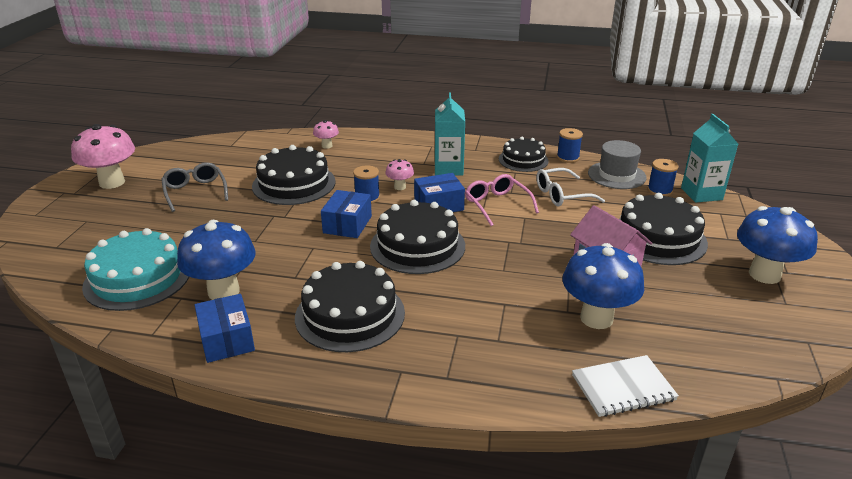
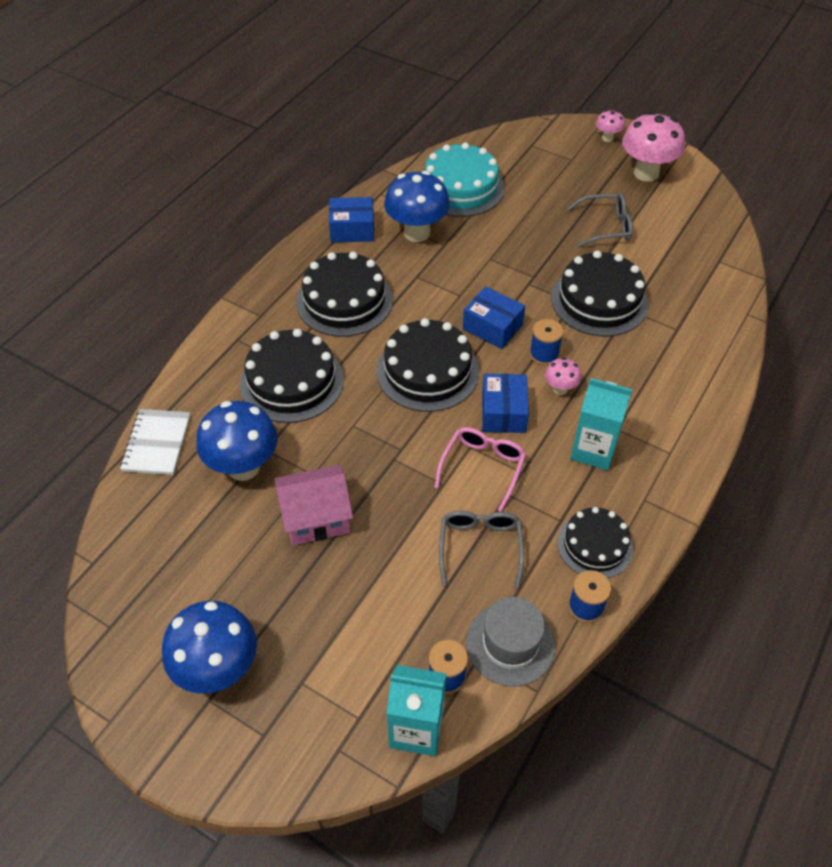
camera: 110 degrees right, 20 degrees up
(327, 146) = (696, 345): pink mushroom -> pink mushroom (607, 138)
(497, 205) = (482, 468): pink glasses -> pink glasses turned 60 degrees counterclockwise
(562, 195) = (480, 547): white glasses -> grey glasses
(658, 238) = (340, 601): black cake -> black cake (292, 381)

